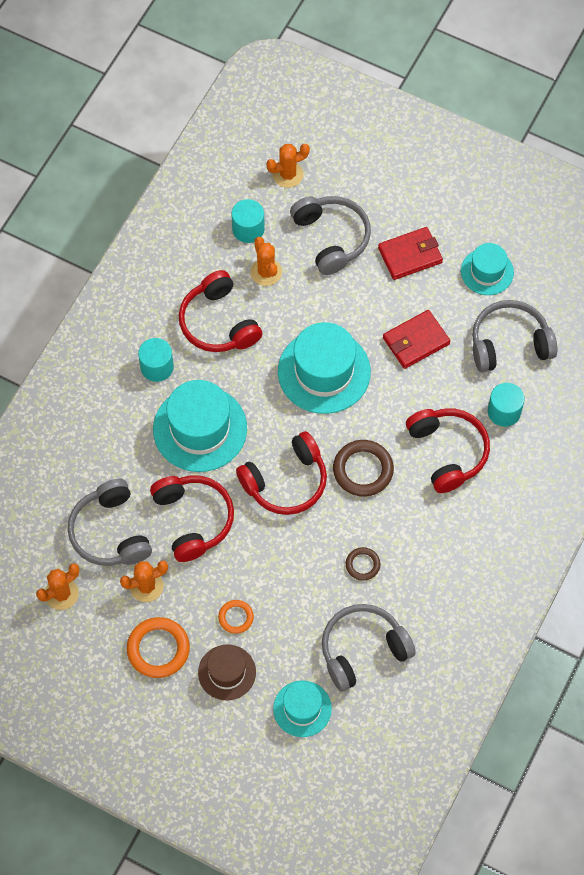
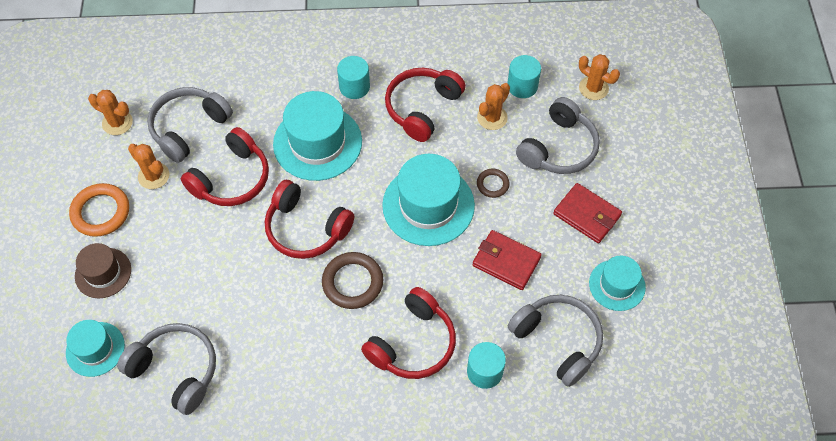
camera: 60 degrees right, 5 degrees down
(236, 617) = (158, 254): orange ring -> none
(362, 565) = (260, 328): brown ring -> brown ring (492, 184)

